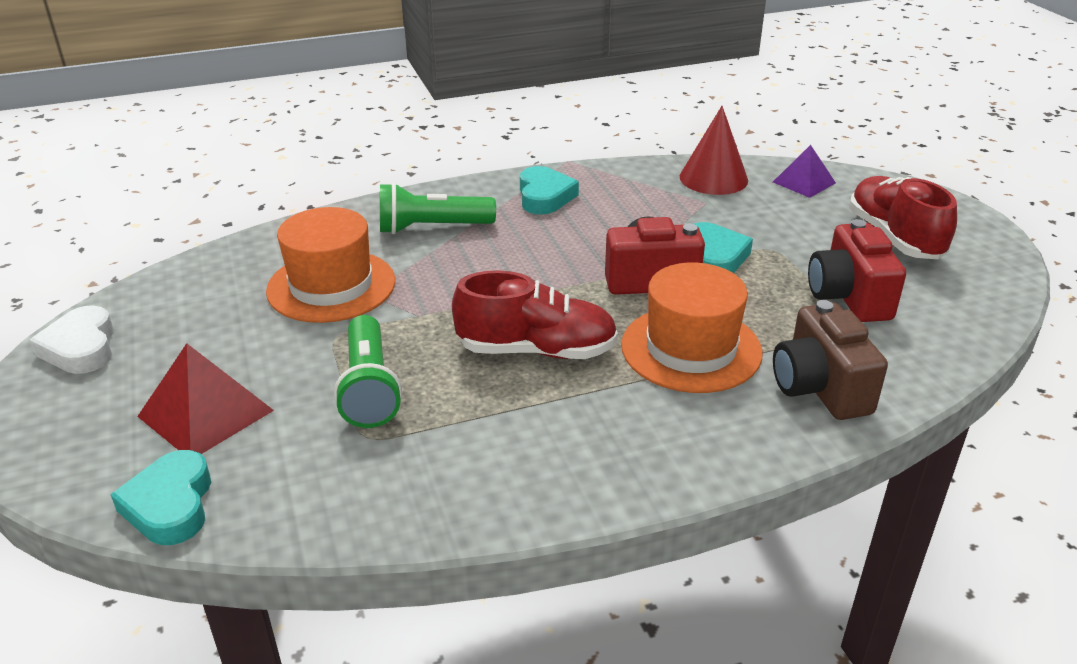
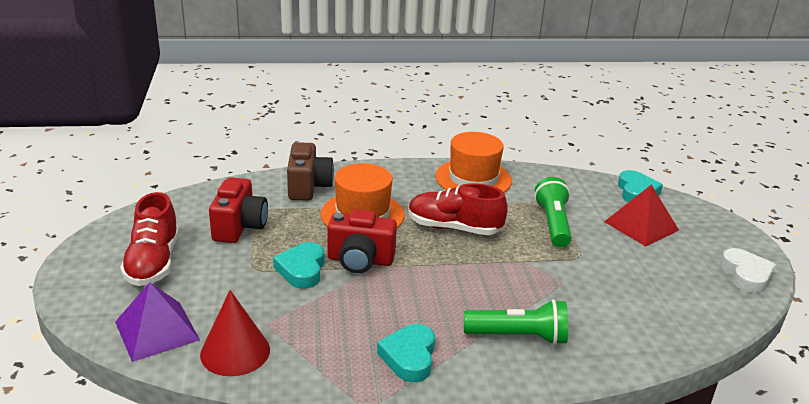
camera: 170 degrees left, 5 degrees down
(331, 286) = (593, 293): orange hat -> orange hat (473, 178)
(804, 182) = (157, 330): purple pyramid -> purple pyramid, size x1.52

